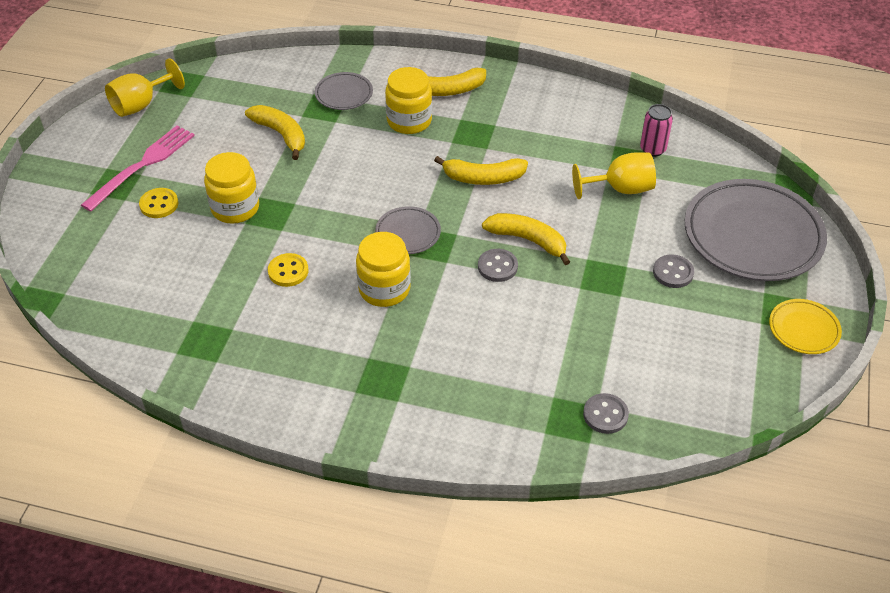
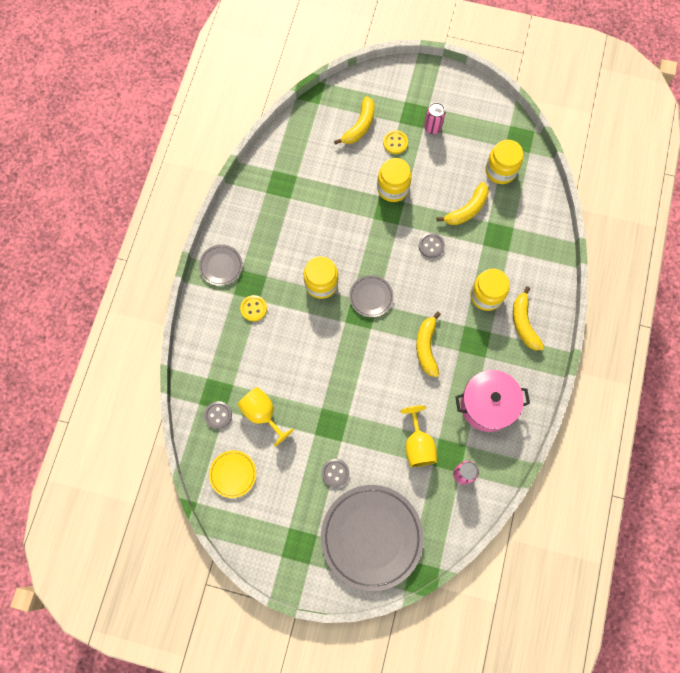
camera: 90 degrees right, 25 degrees up
(141, 104) = (494, 117): yellow goblet -> yellow goblet (262, 414)
(143, 165) = (432, 127): pink fork -> pink can
(226, 101) = (500, 170): none -> yellow jar
(288, 271) = (336, 225): yellow button -> yellow button (253, 308)
(344, 94) = (514, 249): grey plate -> grey plate (221, 266)
(497, 266) = (341, 354): grey button -> grey button (431, 246)
(528, 240) = (365, 376): yellow banana -> yellow banana (359, 126)
(559, 125) = (487, 405): none -> pink pot
(803, 329) = (283, 556): yellow plate -> yellow plate (233, 474)

